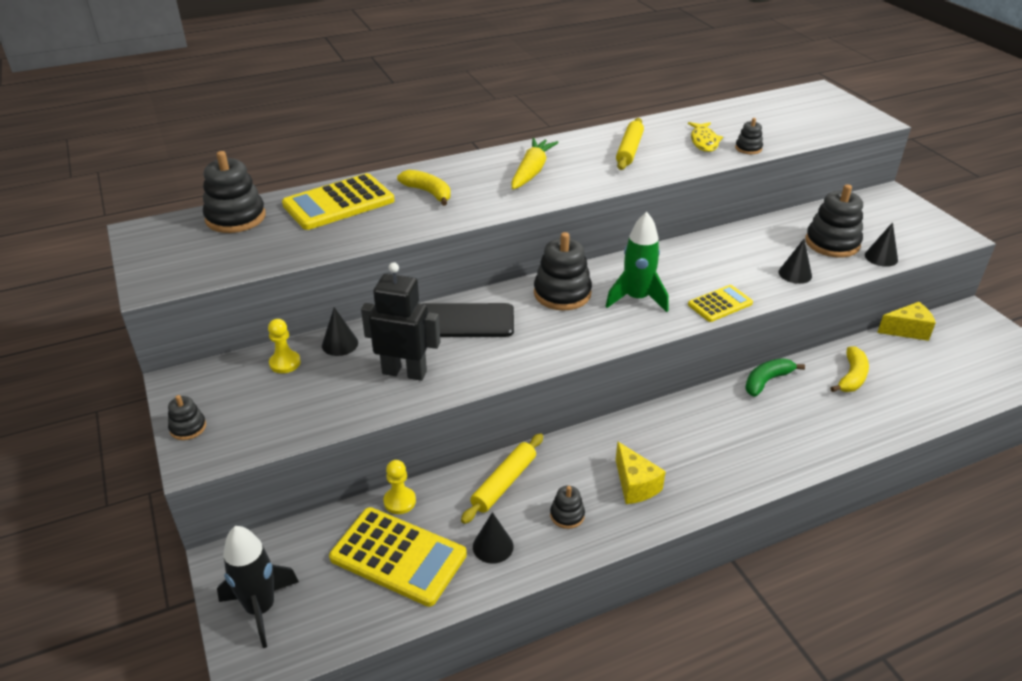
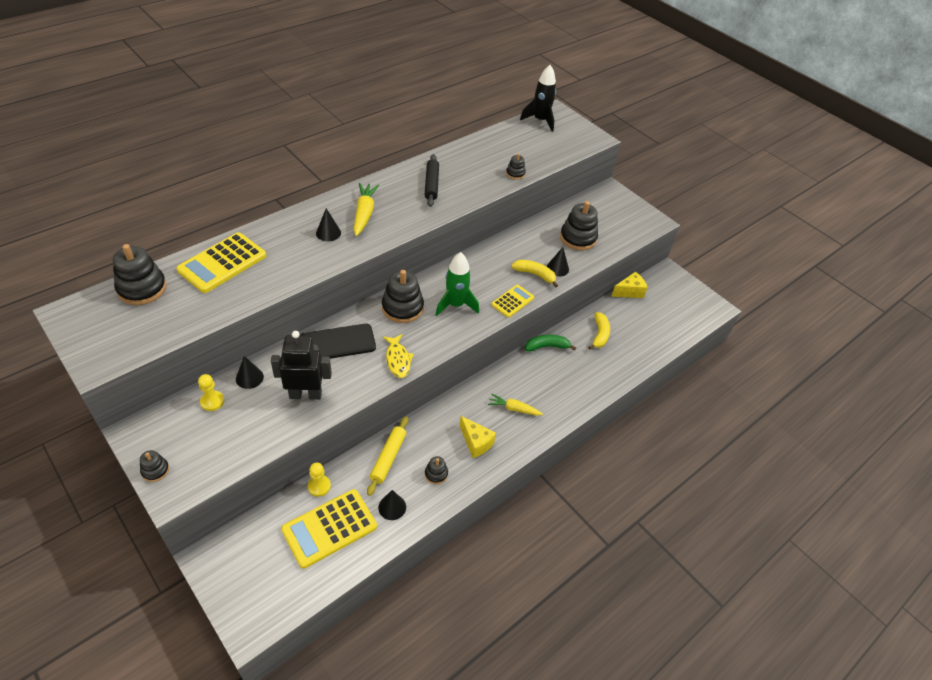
camera: 20 degrees left, 10 degrees up
(261, 608) = (244, 587): black rocket -> black rocket (540, 120)
(398, 556) = (329, 528): yellow calculator -> yellow calculator turned 135 degrees clockwise
(428, 192) = (290, 244): yellow banana -> yellow banana (535, 274)
(629, 150) = (431, 184): yellow rolling pin -> black rolling pin
(701, 451) = (513, 408): none -> yellow carrot
(704, 141) = (483, 170): yellow fish -> yellow fish (398, 360)
(766, 381) = (546, 346): green banana -> green banana turned 45 degrees clockwise
(881, 257) = (610, 246): black cone -> black cone (328, 233)

